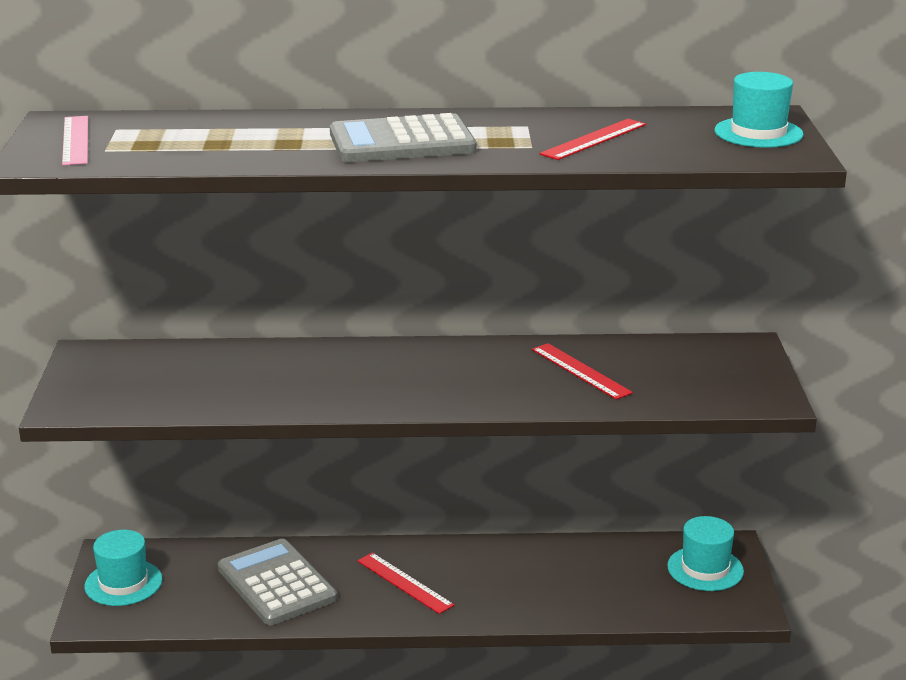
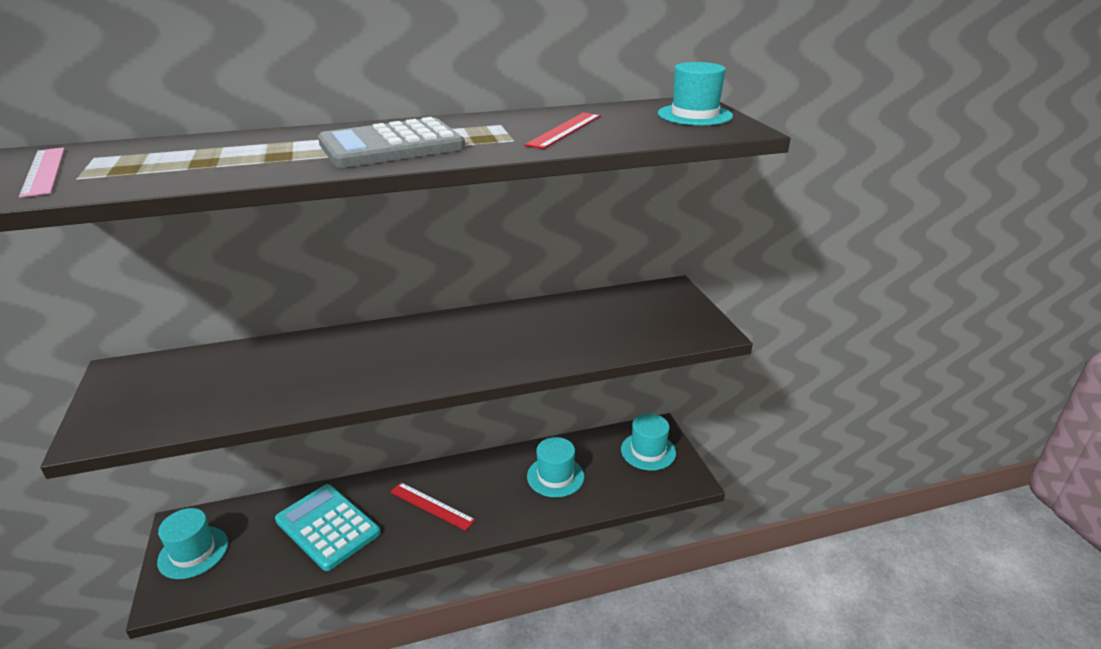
camera: 15 degrees left, 5 degrees up
(277, 583) = (328, 527): grey calculator -> turquoise calculator
(570, 577) = (555, 476): none -> turquoise hat
(580, 371) = (558, 327): red ruler -> none

